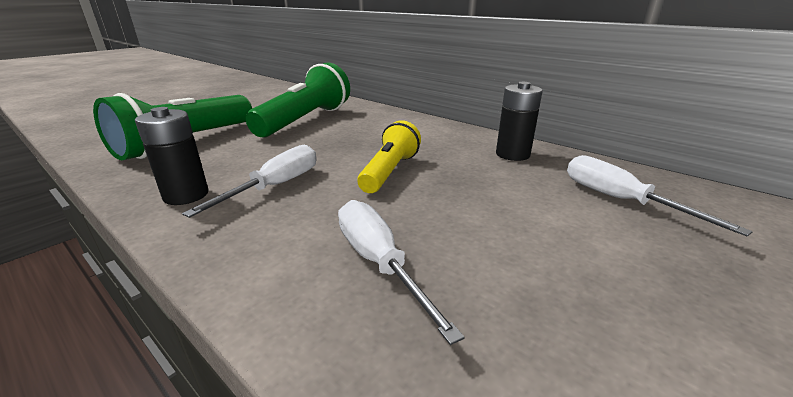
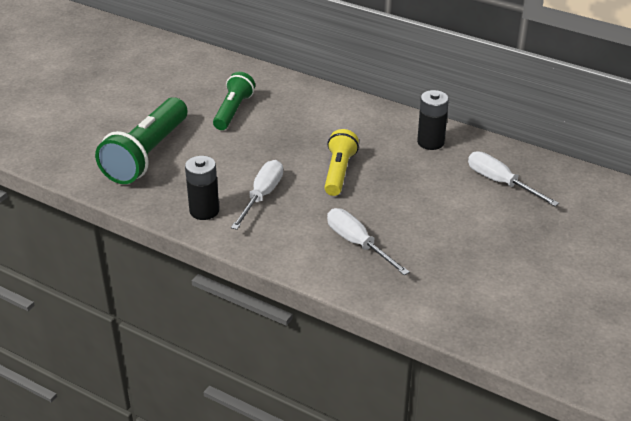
camera: 10 degrees left, 10 degrees up
(306, 120) = (233, 111): green flashlight -> green flashlight, size x0.61

